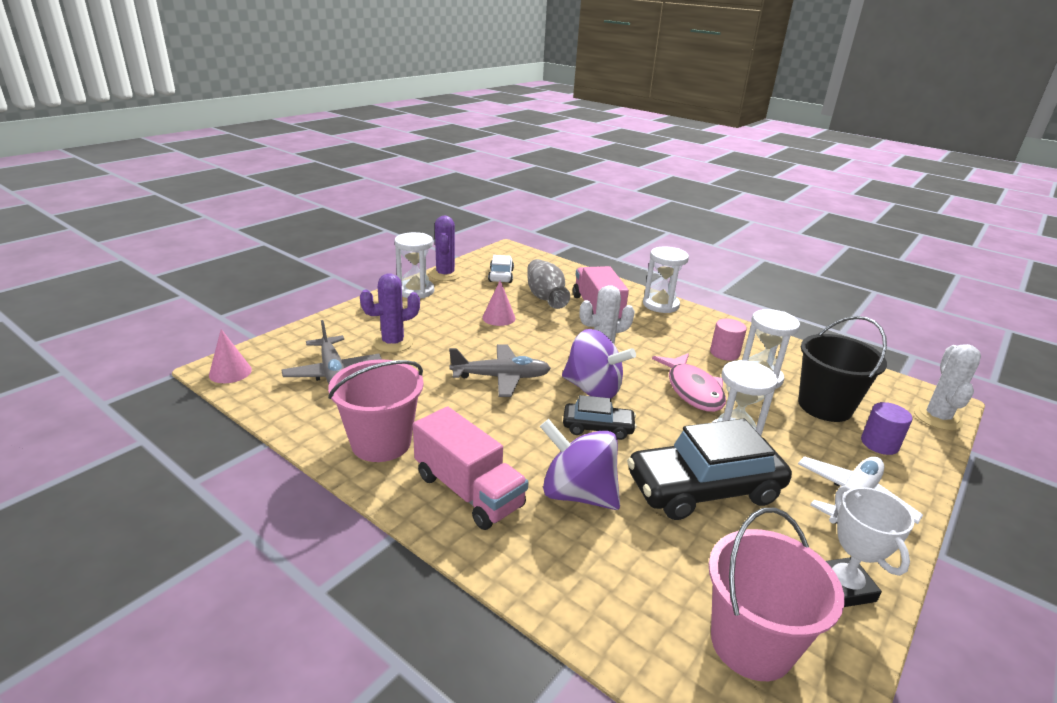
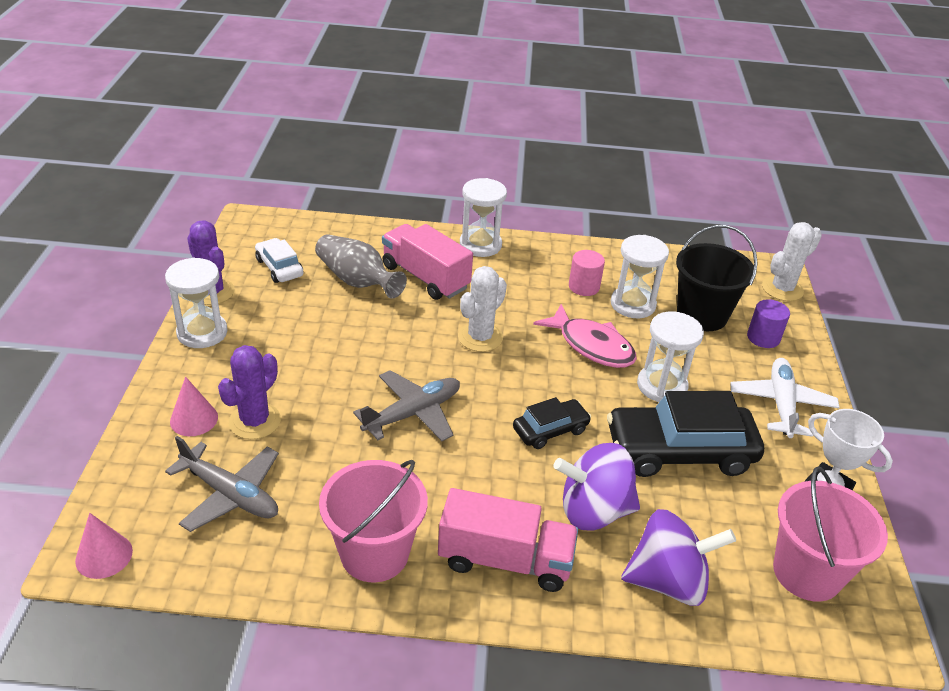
camera: 35 degrees left, 10 degrees up
(498, 317) = (335, 333): pink cone -> pink cone (194, 419)
(593, 389) = (509, 387): purple spinning top -> purple spinning top (668, 581)
(704, 488) = (680, 451): black car -> black car turned 45 degrees clockwise
(937, 417) = (782, 289): white cactus -> white cactus turned 75 degrees clockwise

